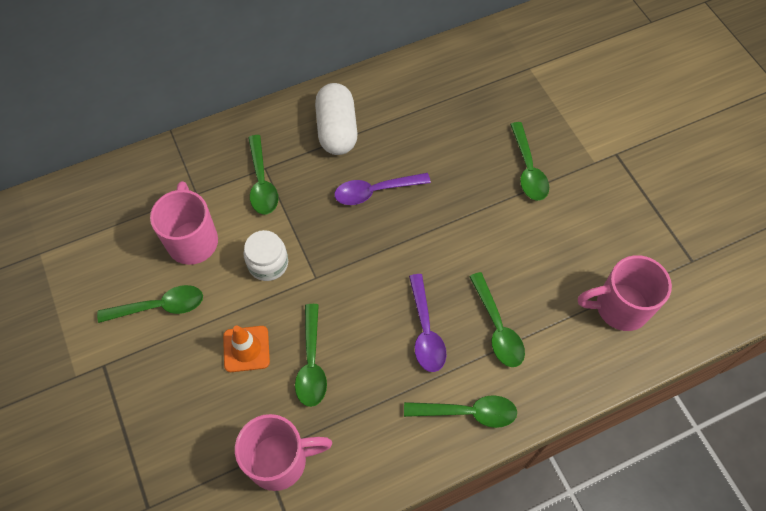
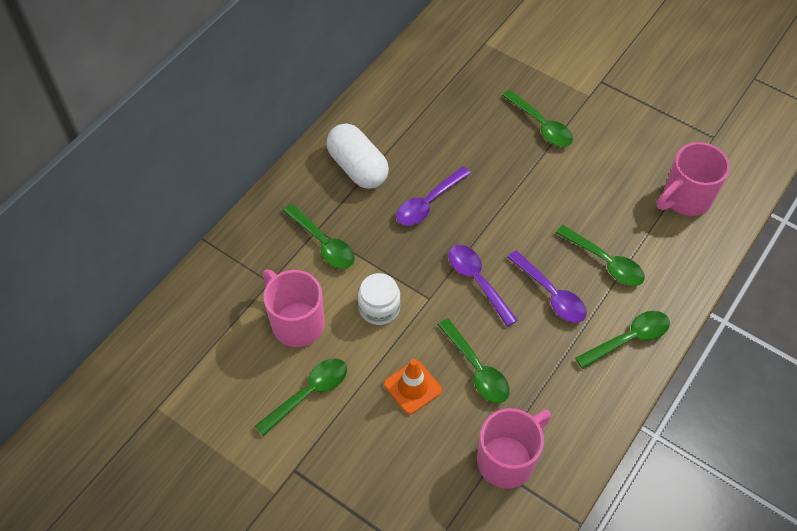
camera: 30 degrees left, 5 degrees down
(368, 284) = (477, 281): none -> purple spoon

